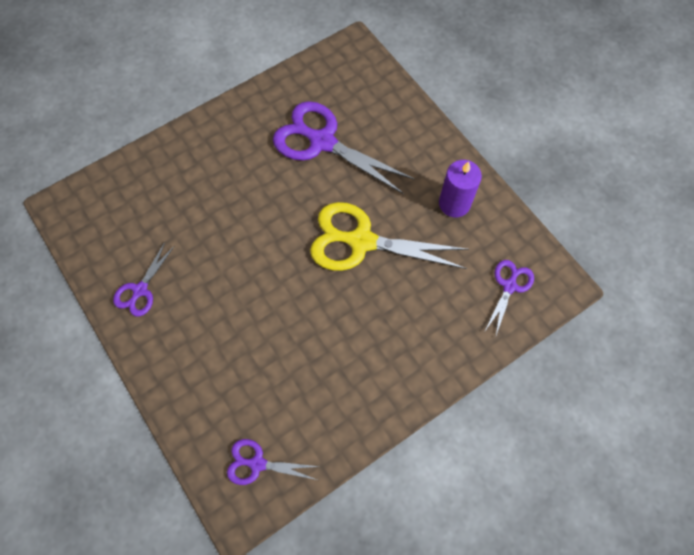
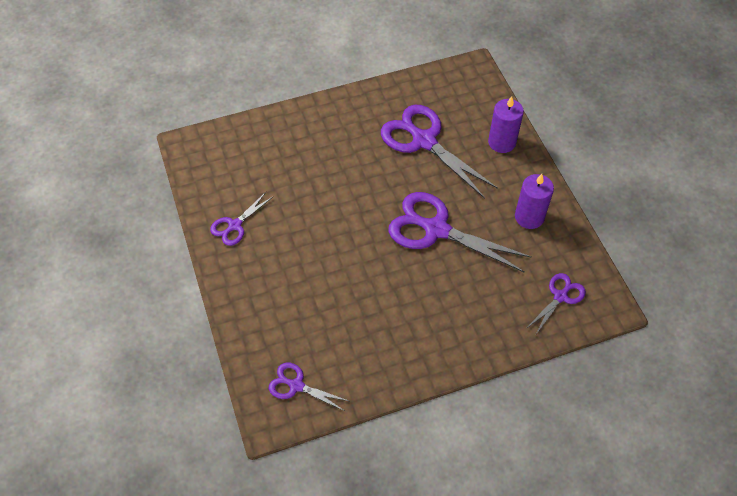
camera: 15 degrees right, 10 degrees down
(361, 241) = (436, 229): yellow scissors -> purple scissors
(404, 125) = (502, 142): none -> purple candle

